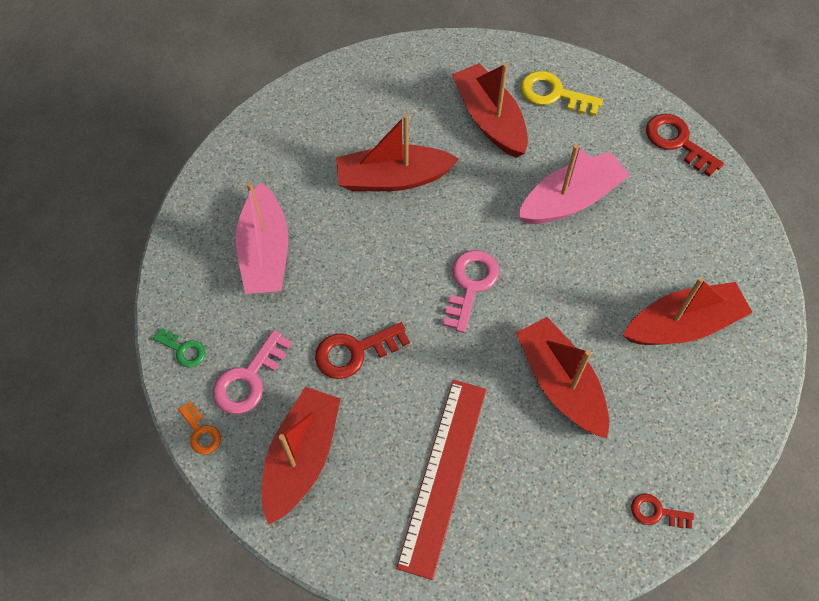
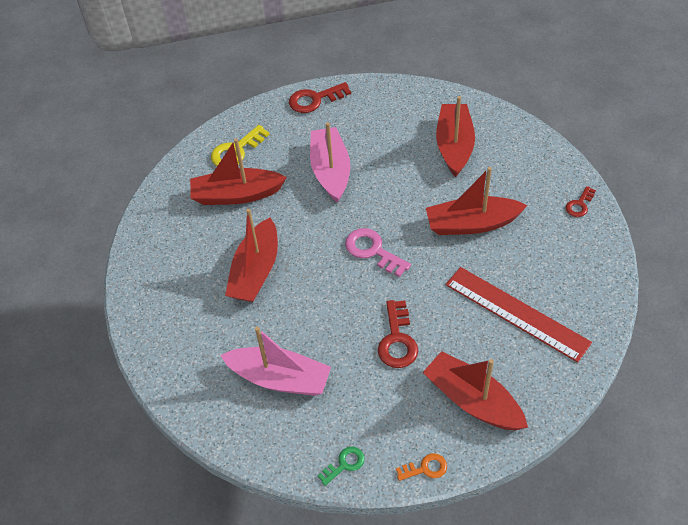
camera: 65 degrees left, 10 degrees down
(248, 379) = (391, 421): pink key -> none

